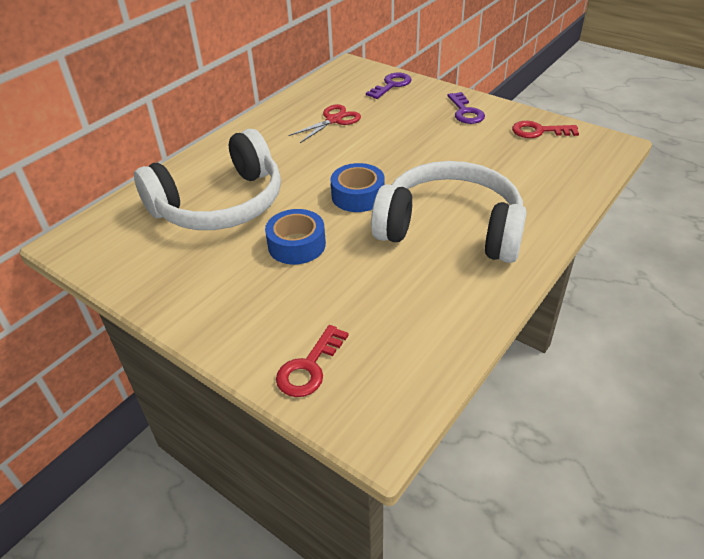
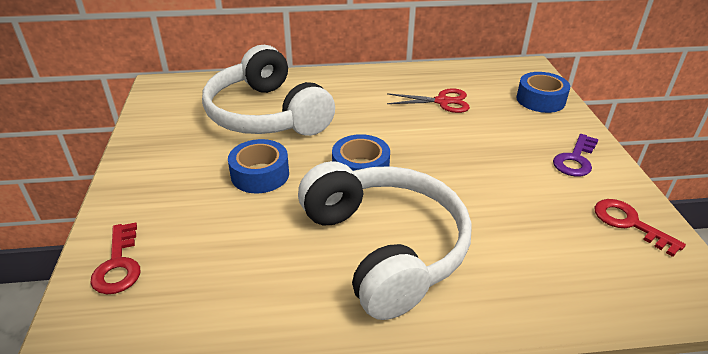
camera: 45 degrees right, 5 degrees down
(220, 204) = (266, 114): white headphones -> white headphones turned 45 degrees clockwise
(309, 368) = (118, 265): red key -> red key turned 90 degrees counterclockwise
(391, 85) = (540, 100): purple key -> blue tape

